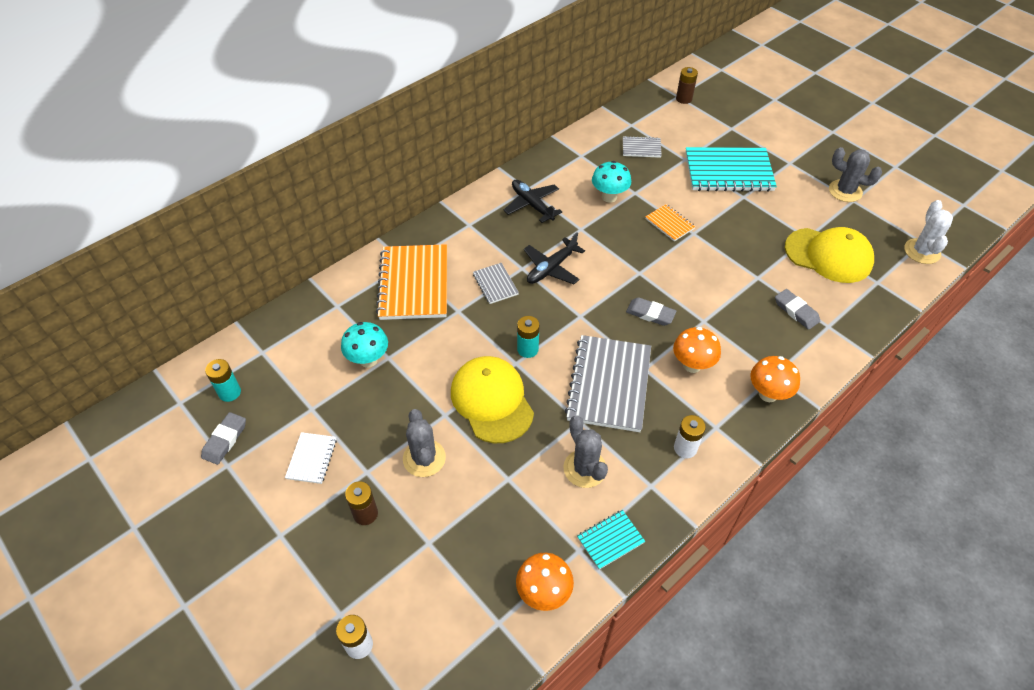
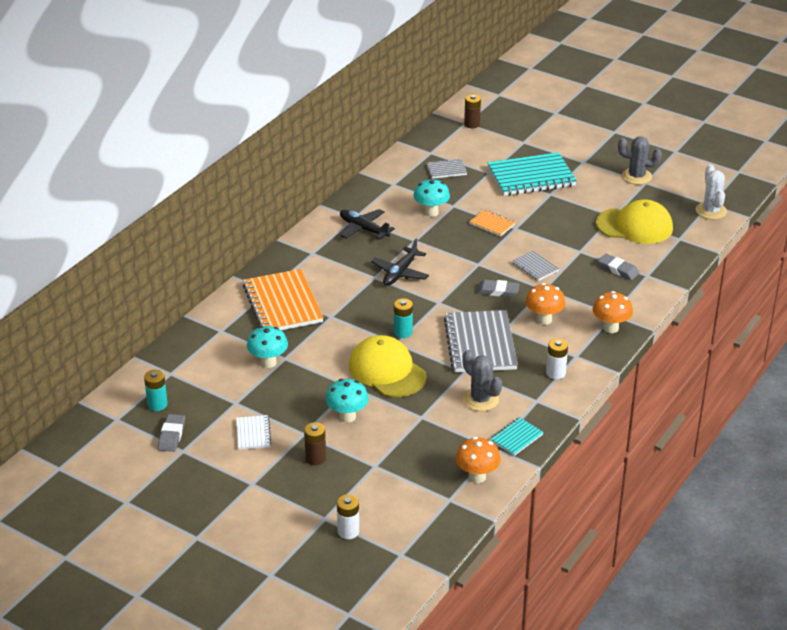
camera: 15 degrees left, 15 degrees down
(424, 458) = (347, 416): grey cactus -> turquoise mushroom
(495, 284) = (355, 292): grey notebook -> grey notebook (535, 267)

